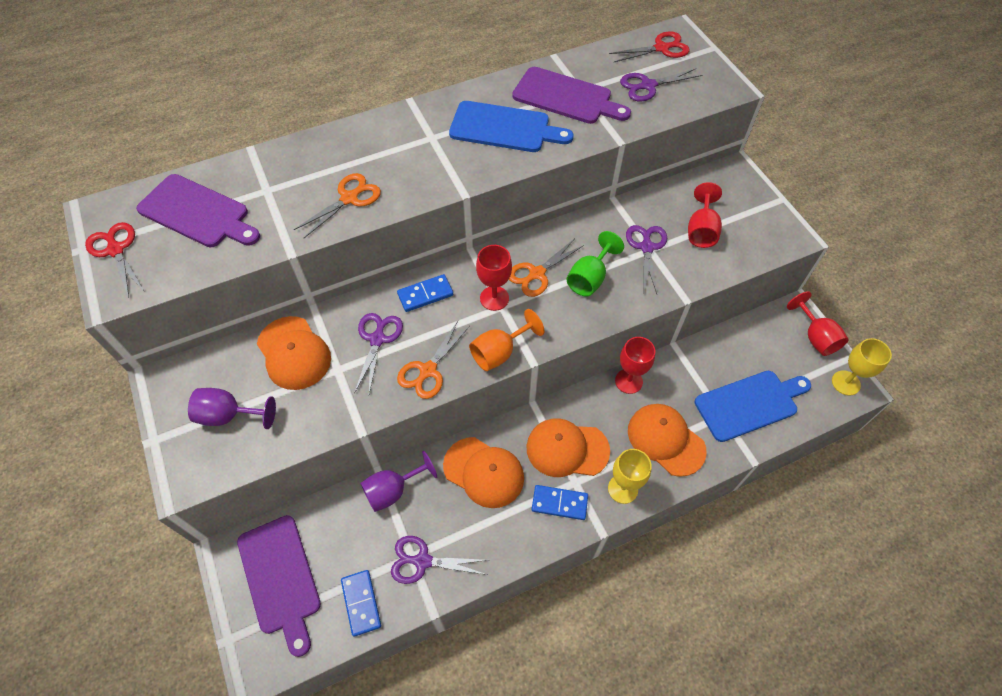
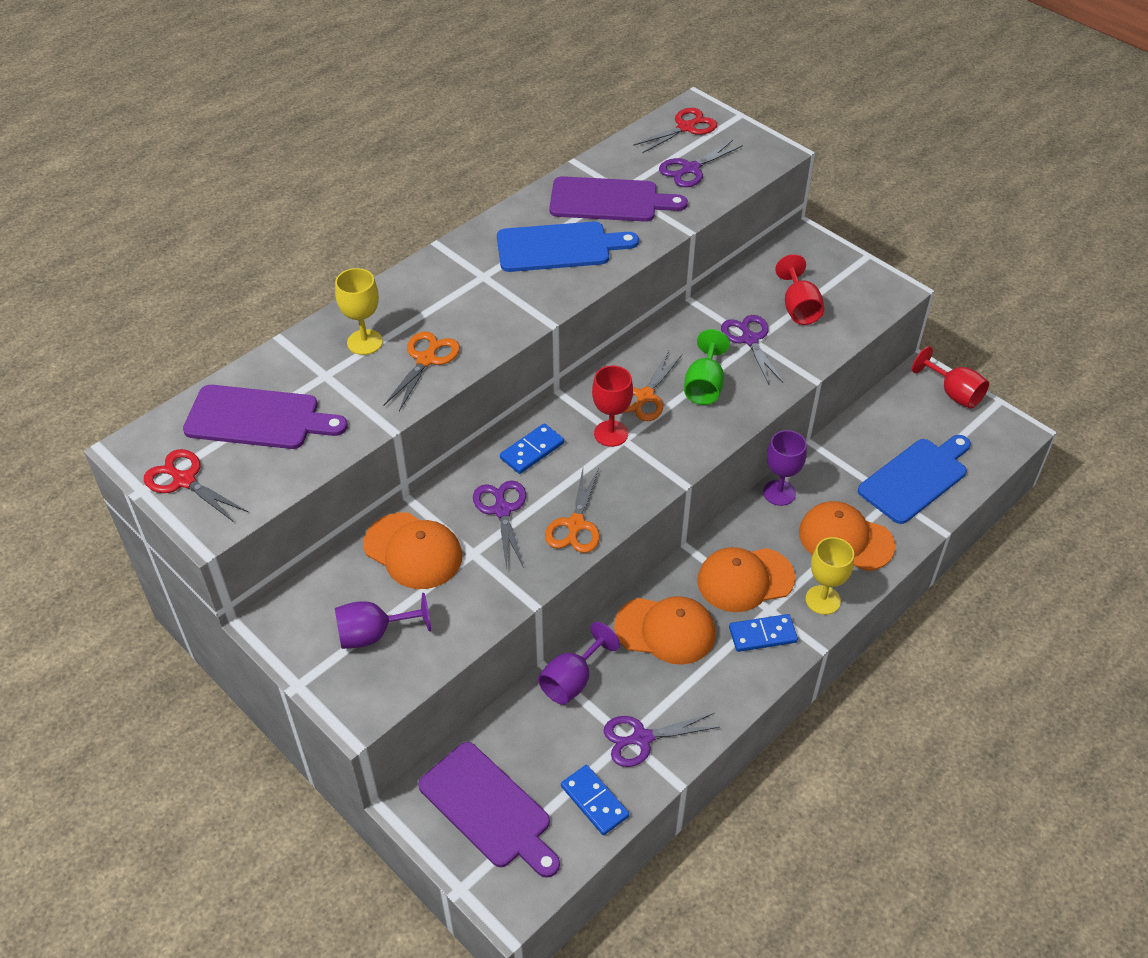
camera: 20 degrees left, 10 degrees down
(499, 352) = (644, 485): orange goblet -> none
(628, 381) = (779, 493): red goblet -> purple goblet
(845, 383) = (1003, 429): yellow goblet -> yellow goblet (365, 342)

